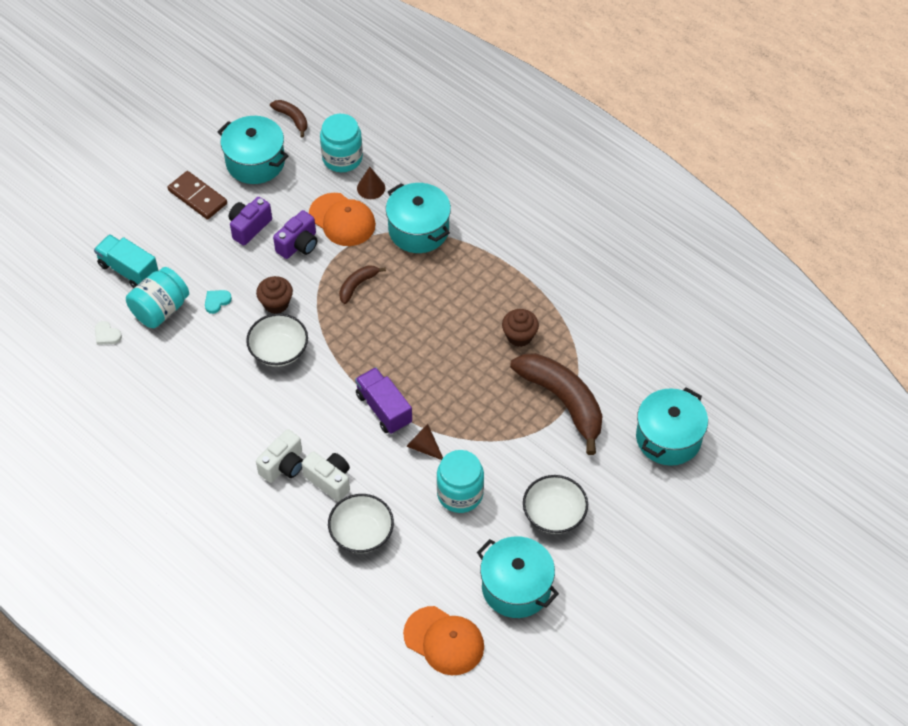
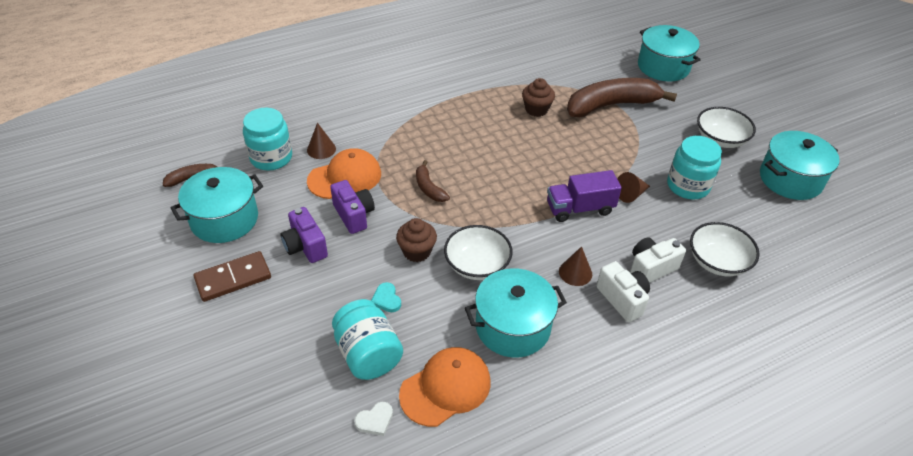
camera: 70 degrees left, 10 degrees down
(128, 270) = (291, 371): turquoise truck -> none
(300, 424) = (575, 272): none -> brown cone
(418, 230) = (390, 134): turquoise pot -> turquoise pot (512, 327)
(444, 641) = (843, 237): orange cap -> orange cap (445, 388)

